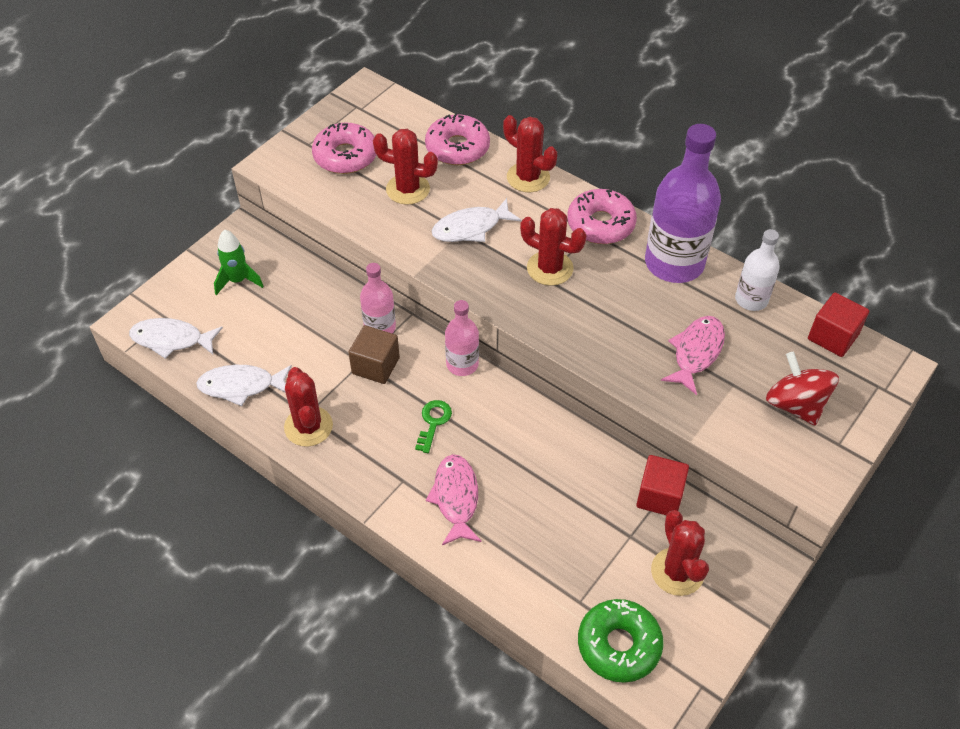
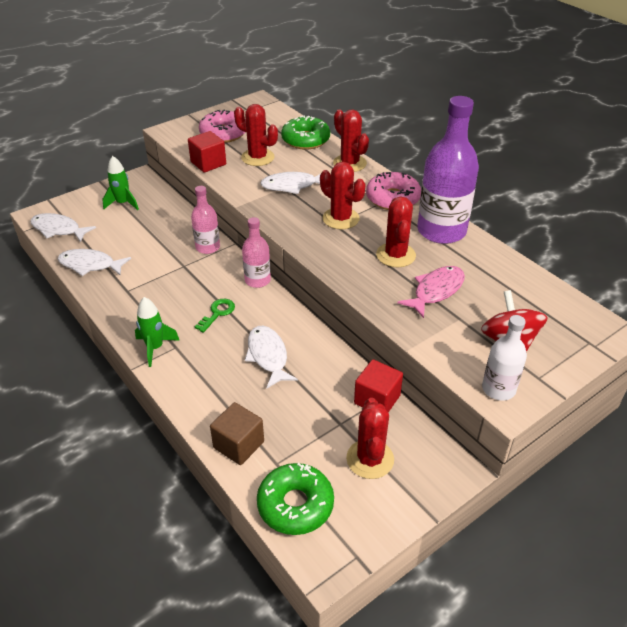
camera: 15 degrees right, 10 degrees down
(308, 426) = (124, 298): red cactus -> red cactus (395, 255)
(375, 366) = (192, 270): brown cube -> brown cube (238, 445)
(379, 487) = (155, 348): none -> green rocket
(456, 498) = (210, 367): pink fish -> none
(457, 148) = (305, 140): pink donut -> green donut
(517, 468) = (268, 356): none -> white fish
(751, 299) = (496, 264): white bottle -> white bottle (498, 389)
(833, 337) = (559, 300): red cube -> red cube (208, 163)

